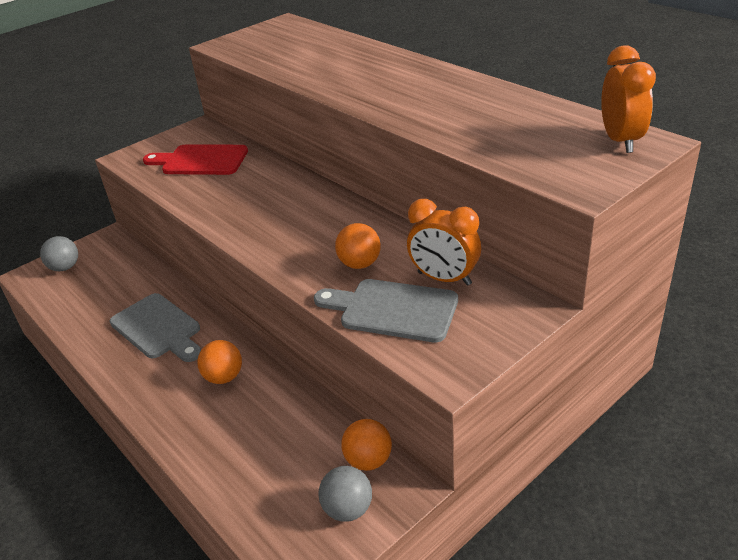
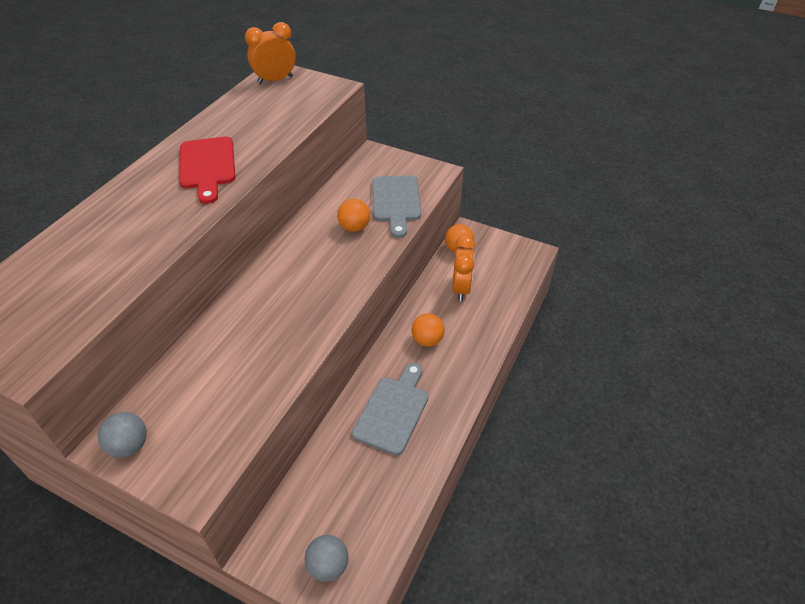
camera: 115 degrees left, 10 degrees up
(201, 161) = (202, 398): red cutting board -> red cutting board (207, 166)
(348, 509) = (492, 248): grey ball -> grey ball (129, 445)
(444, 278) = (357, 188): orange clock -> orange clock (461, 288)

